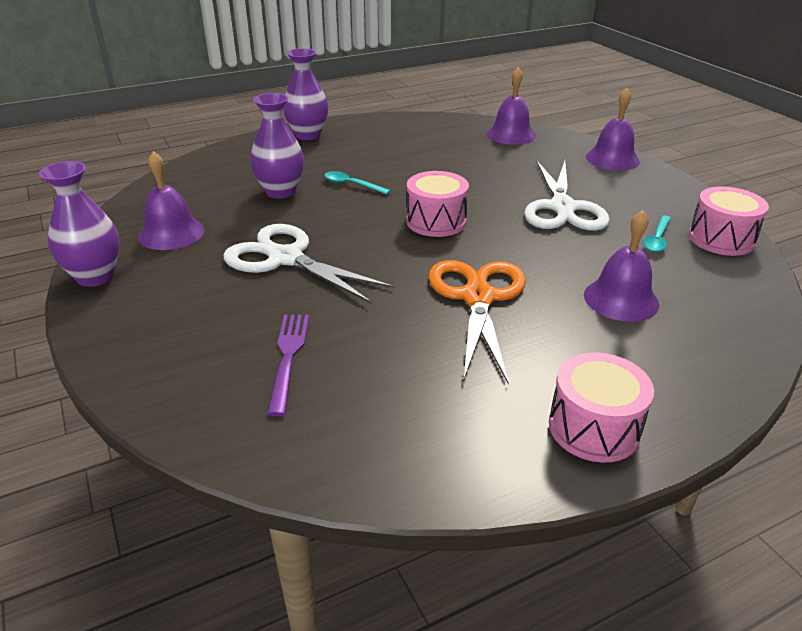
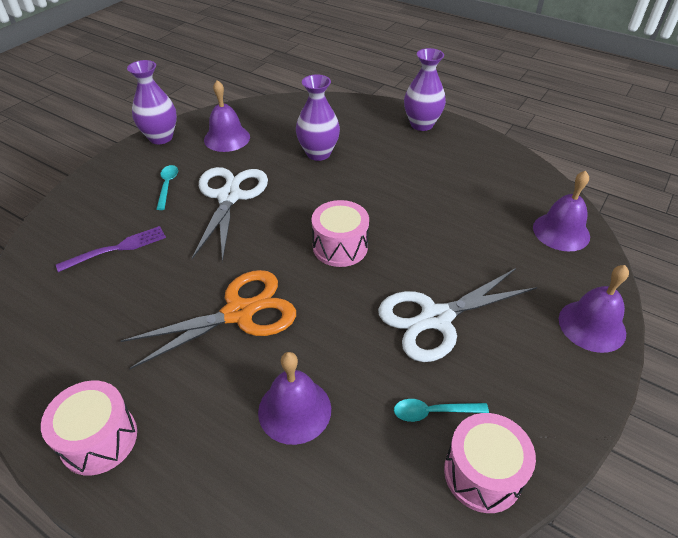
camera: 60 degrees right, 10 degrees up
(352, 184) = (361, 180): turquoise spoon -> turquoise spoon (167, 186)

